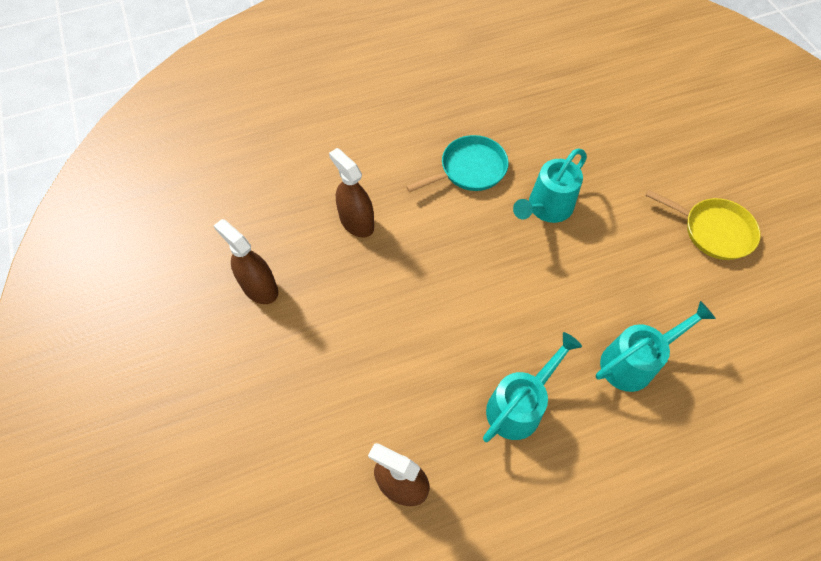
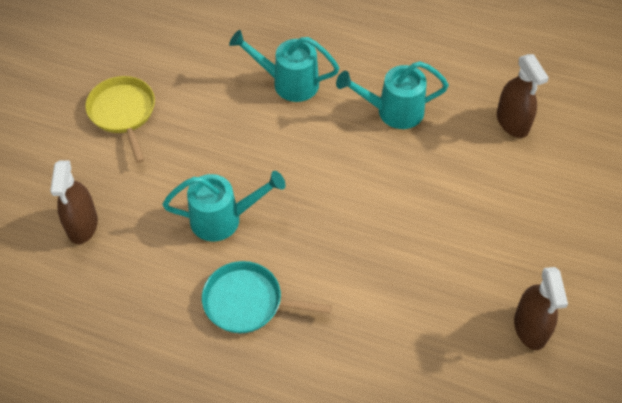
camera: 140 degrees left, 5 degrees down
(356, 222) = (398, 327): brown spray bottle -> brown spray bottle (82, 225)

